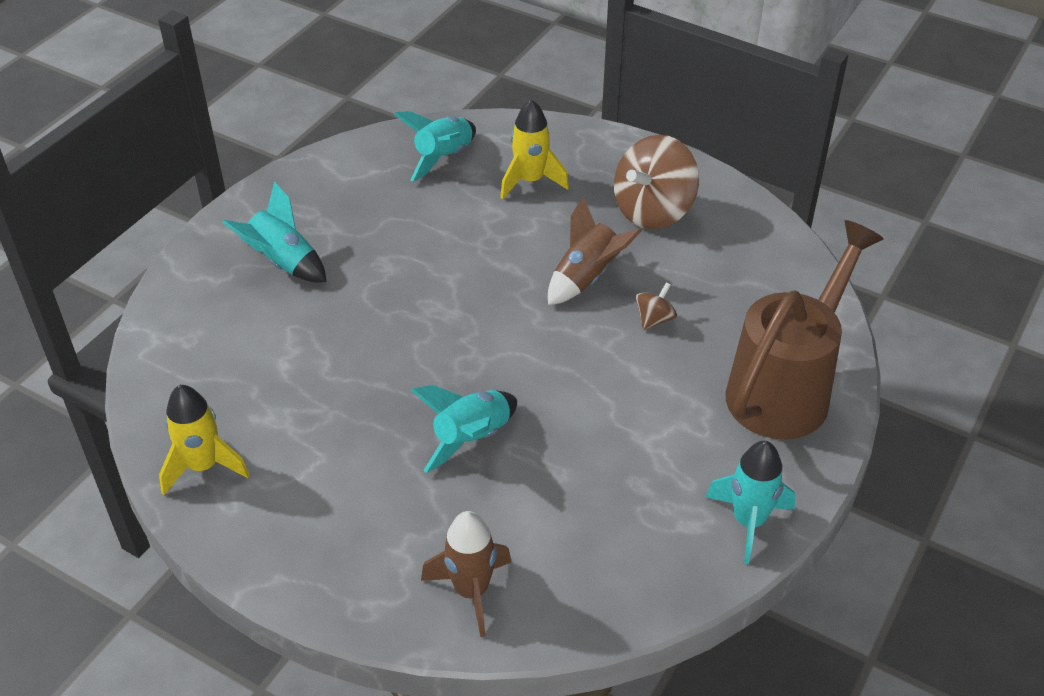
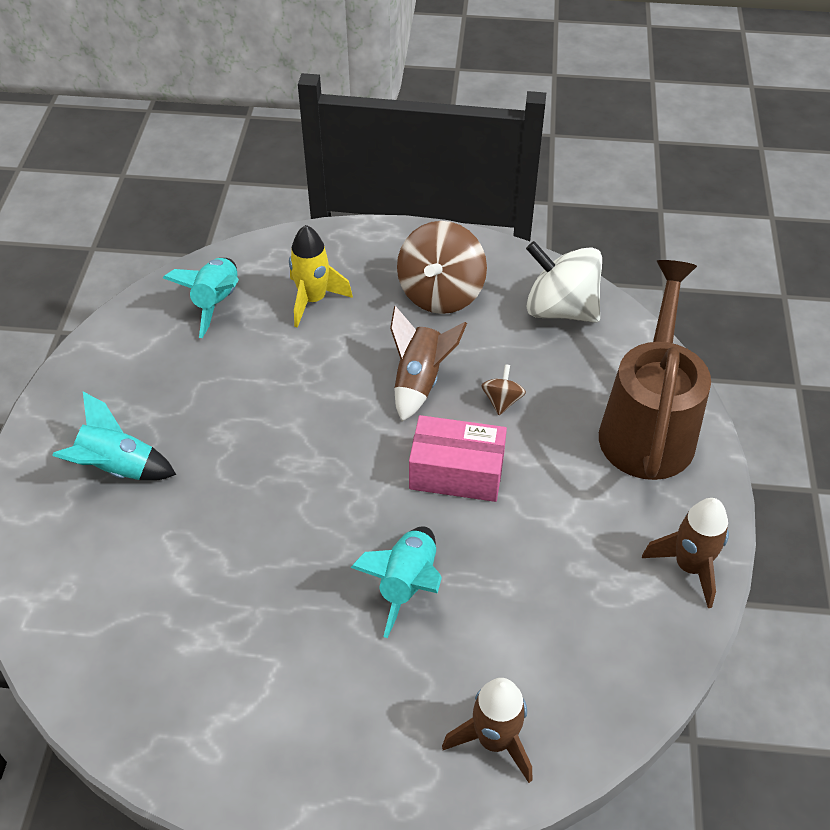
camera: 25 degrees left, 5 degrees up
(203, 466) = (161, 722): yellow rocket -> none
(573, 364) = (456, 472): none -> pink box
(748, 521) = (689, 566): turquoise rocket -> brown rocket
(762, 259) = (560, 309): none -> white spinning top

